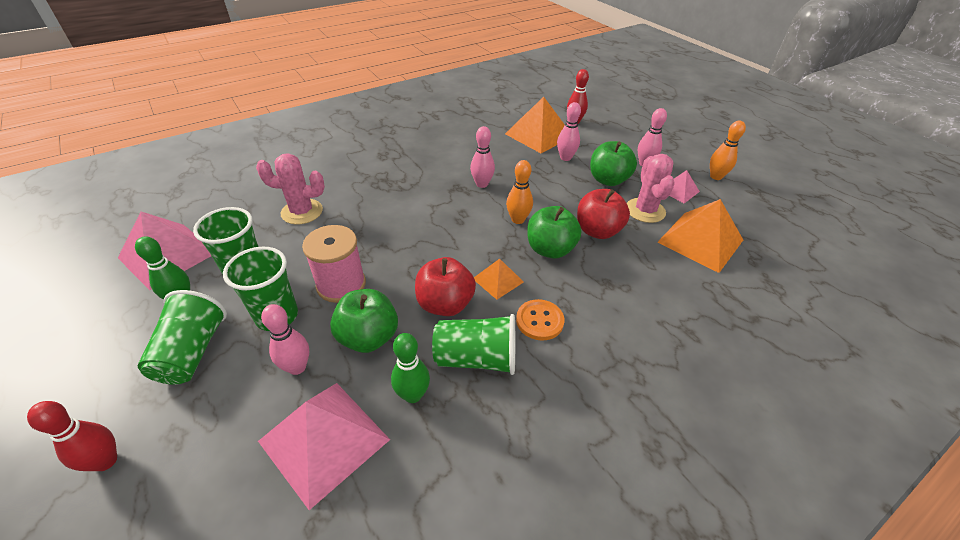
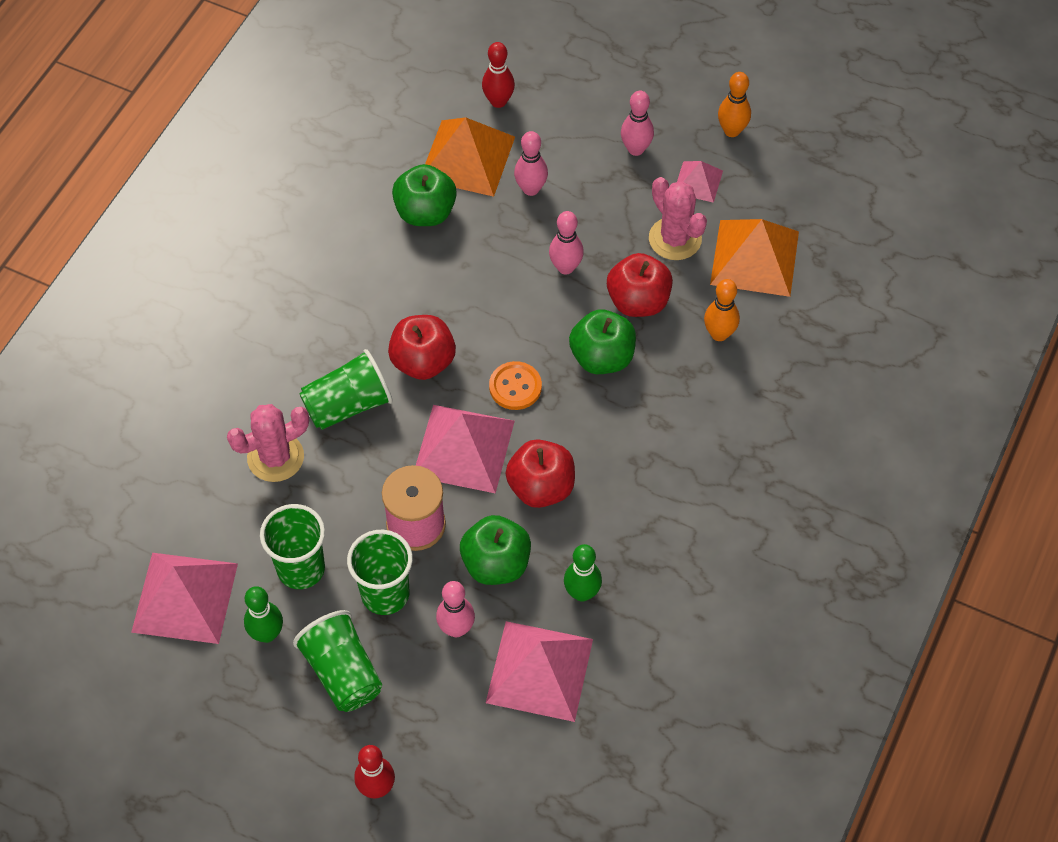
camera: 30 degrees left, 15 degrees up
(414, 257) = (463, 448): none -> pink pyramid
(432, 205) = (423, 362): none -> red apple
(476, 358) = (613, 527): green cup -> green cup (348, 405)
(482, 184) = (457, 295): pink bowling pin -> pink bowling pin (565, 267)
(498, 280) = (573, 429): orange pyramid -> none
(518, 220) = (539, 332): orange bowling pin -> orange bowling pin (719, 334)
(539, 321) = (645, 455): orange button -> orange button (515, 387)
(608, 180) = (606, 205): green apple -> green apple (425, 212)

